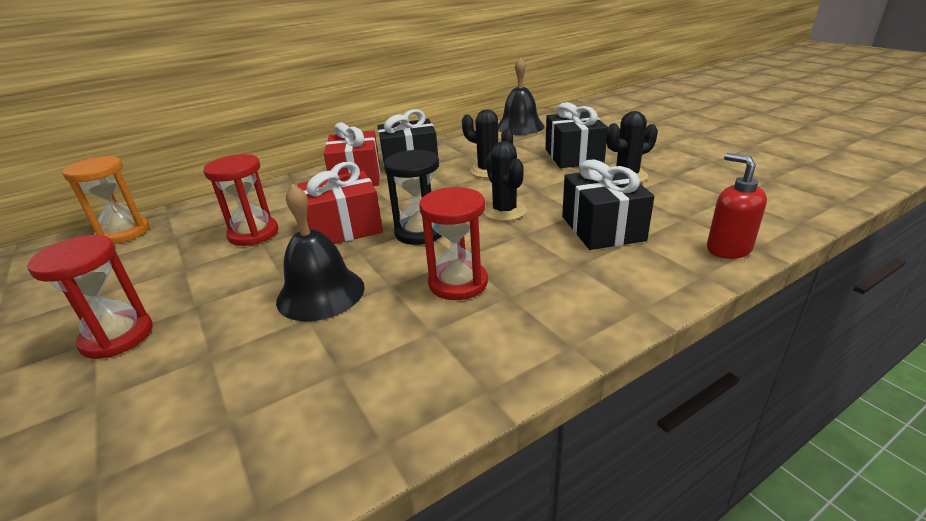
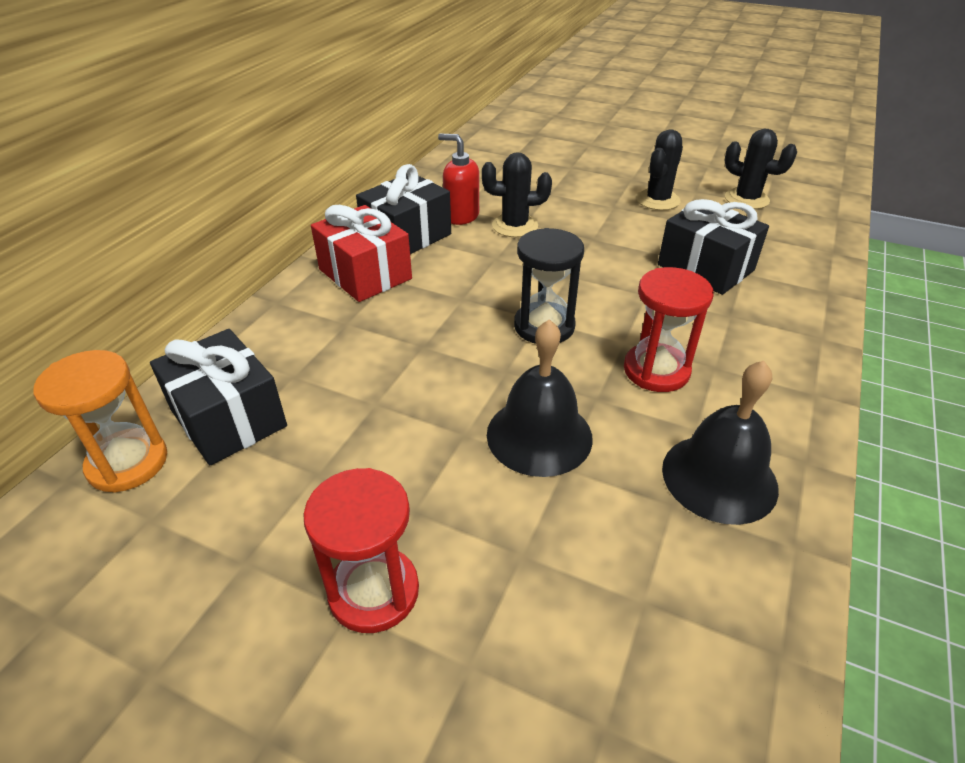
camera: 35 degrees left, 10 degrees up
(253, 234) = (343, 394): red hourglass -> none
(344, 228) = (451, 348): red gift -> none
(504, 211) = (596, 274): black cactus -> black cactus (746, 199)
(520, 126) = (474, 156): black bell -> black bell (719, 477)
(573, 156) = (580, 186): black gift -> black gift (228, 418)
(728, 249) = (818, 259): red soap dispenser -> red soap dispenser (461, 216)

